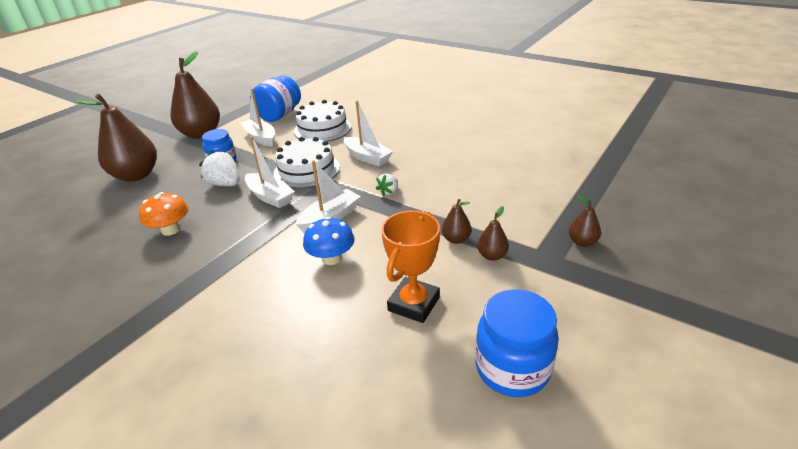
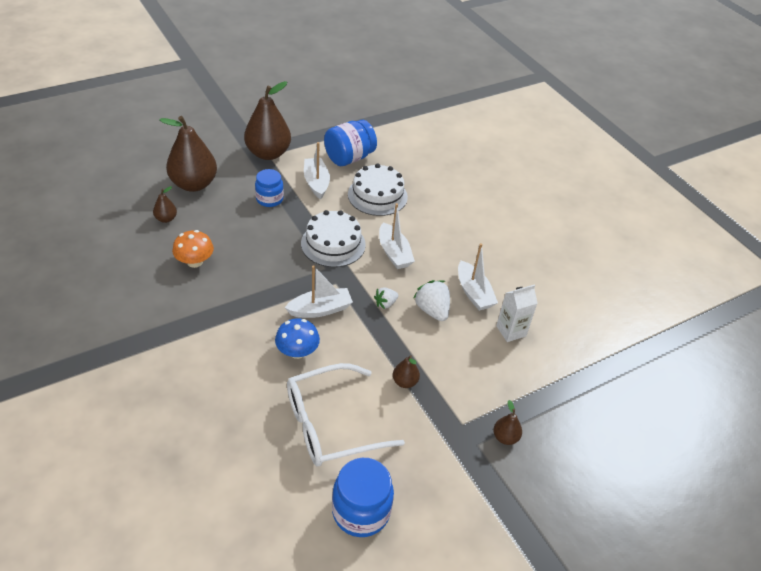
camera: 20 degrees right, 10 degrees up
(225, 184) = (258, 229): white strawberry -> white strawberry (432, 310)
(270, 197) = (286, 262): white boat -> white boat (473, 293)
(414, 304) = (330, 424): orange trophy -> white glasses
(492, 256) = (421, 412): brown pear -> brown pear (166, 219)
(511, 170) = (511, 331): none -> white carton

